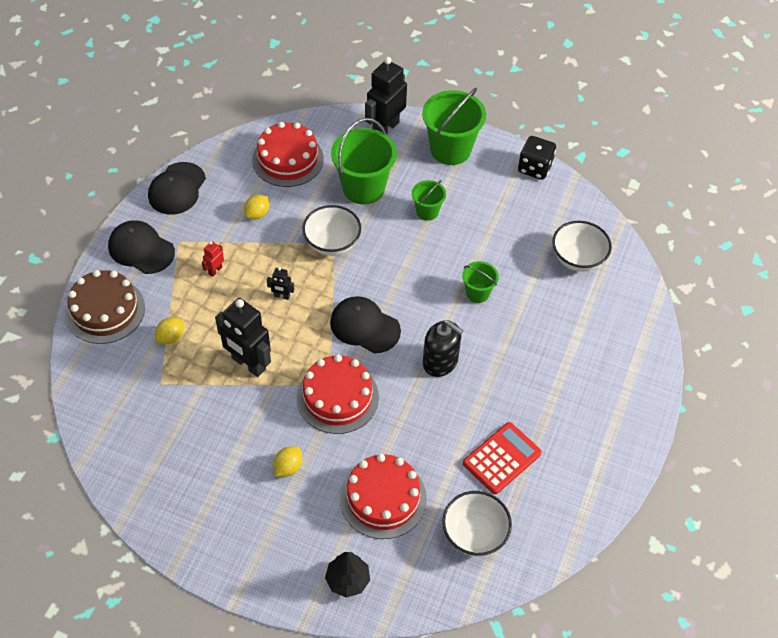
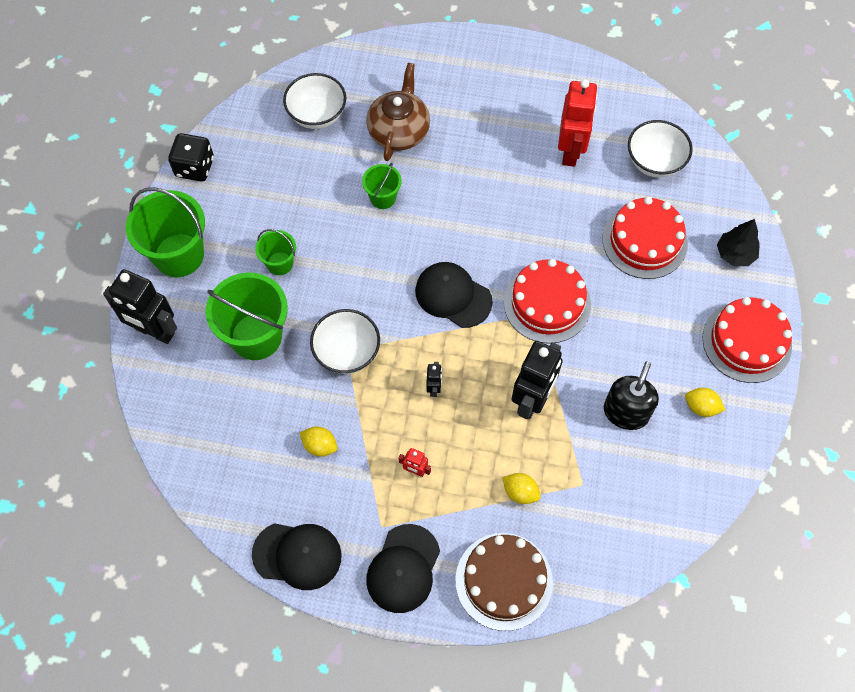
camera: 100 degrees left, 10 degrees up
(288, 159) = (224, 432): red cake -> red cake (746, 342)
(288, 467) = (640, 331): yellow lemon -> yellow lemon (701, 407)
(364, 326) = (453, 296): black cap -> black cap turned 105 degrees clockwise
(440, 361) = (477, 218): black soap dispenser -> black soap dispenser (626, 412)
(502, 458) = (570, 151): red calculator -> red robot
(550, 318) = (399, 131): none -> brown teapot

